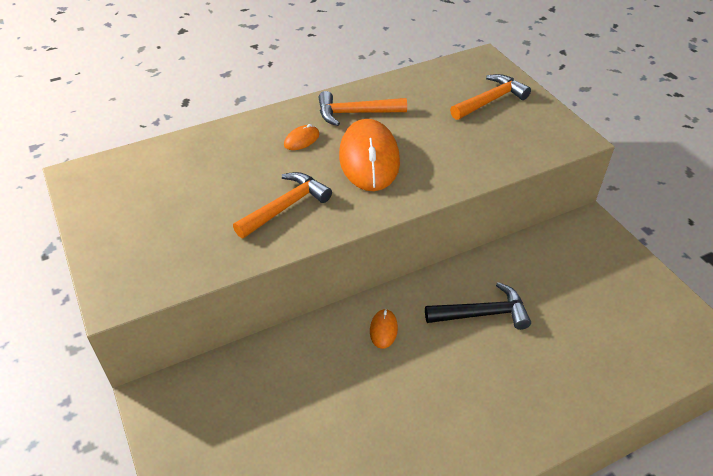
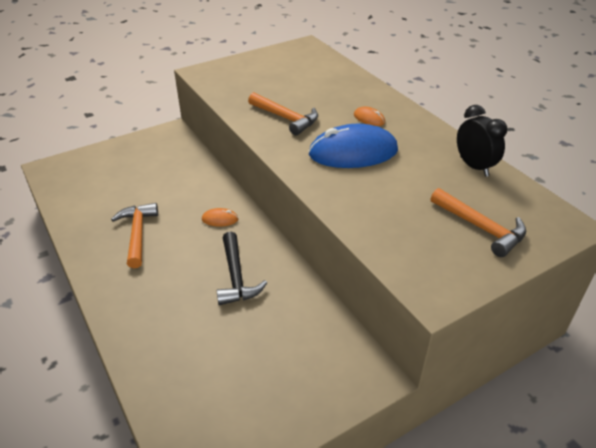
camera: 85 degrees right, 5 degrees down
(355, 113) = (417, 142): orange hammer -> orange hammer (137, 234)
(369, 159) = (353, 152): orange mouse -> blue mouse
(401, 87) = (474, 166): none -> black clock

